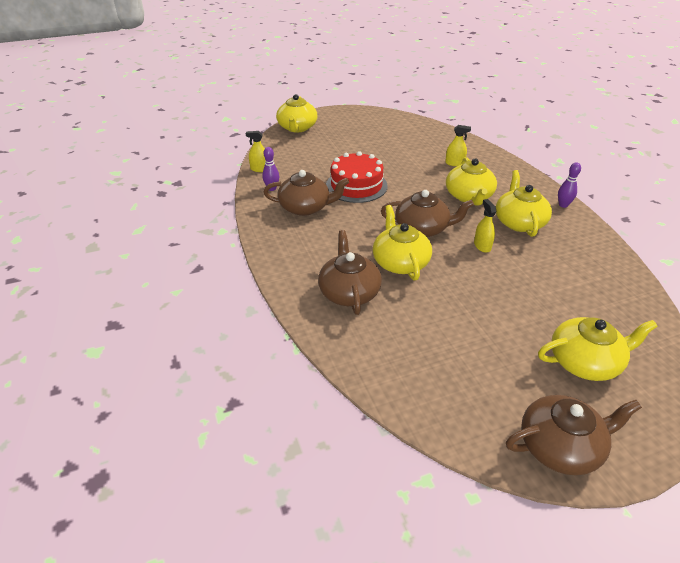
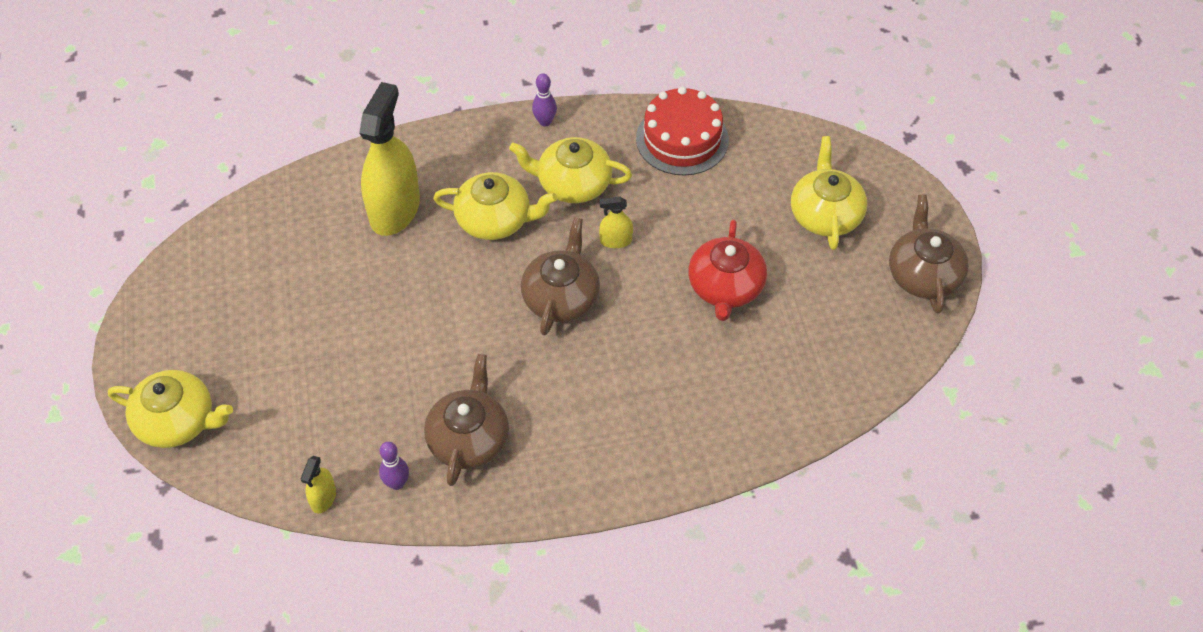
camera: 80 degrees left, 15 degrees up
(349, 292) = (682, 411): brown teapot -> none
(356, 185) = (423, 357): red cake -> red cake (682, 139)
(400, 262) = (632, 341): yellow teapot -> none
(454, 163) = (394, 210): yellow spray bottle -> yellow spray bottle, size x2.27
(470, 304) = (725, 287): none -> red teapot

